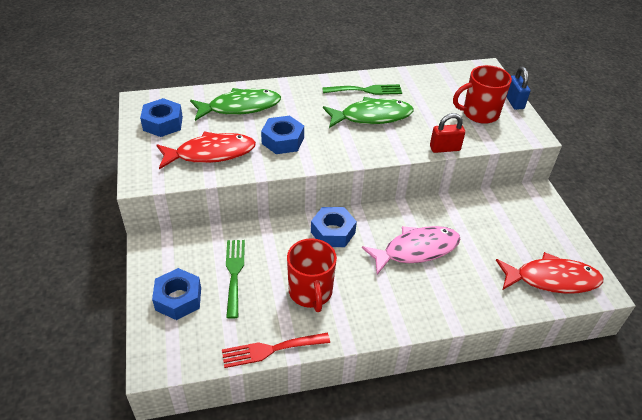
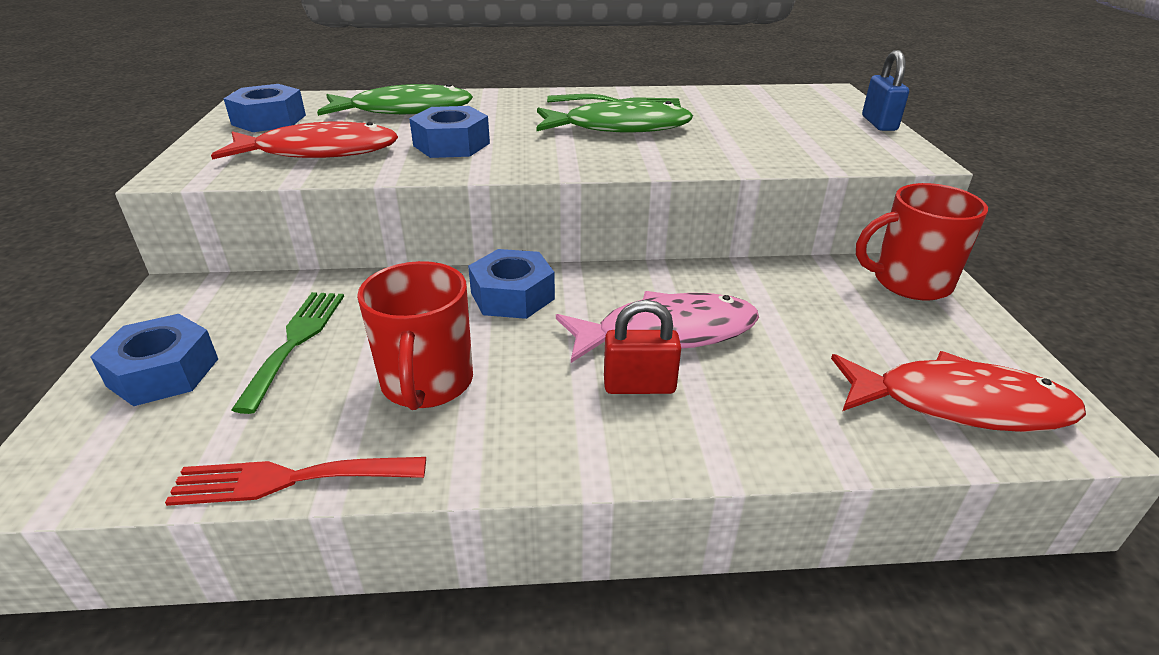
camera: 10 degrees right, 10 degrees down
(444, 148) = (741, 166): red padlock -> red padlock (639, 386)
(479, 113) = (813, 132): red mug -> red mug (909, 282)

